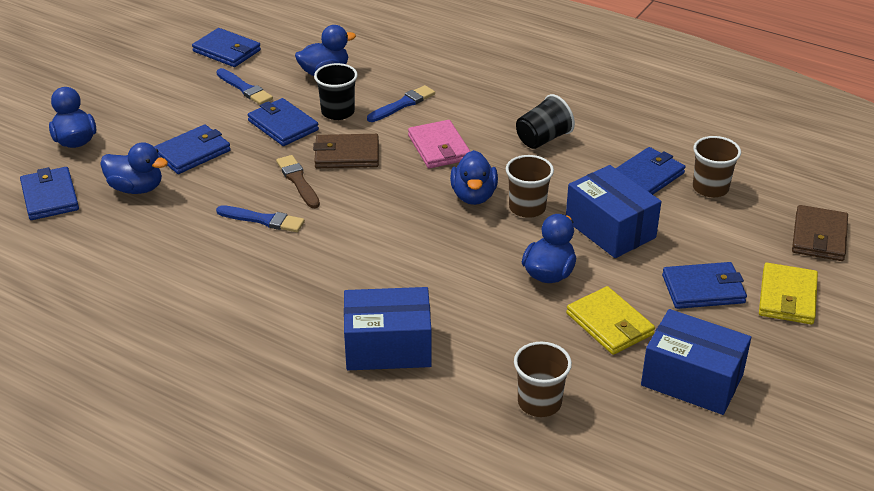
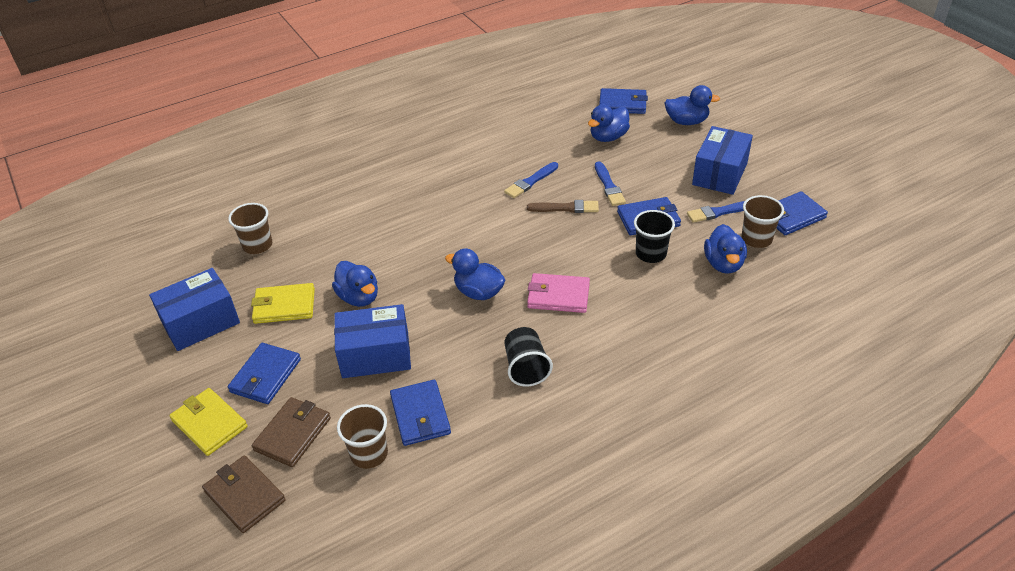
camera: 120 degrees right, 5 degrees up
(192, 152) = (637, 168): blue wallet -> none
(346, 155) = (583, 241): brown wallet -> brown wallet (293, 434)
(388, 347) = (362, 200): blue box -> blue box (720, 174)
(402, 104) = (640, 296): blue brush -> blue brush (609, 186)
(527, 208) = (440, 317): brown cup -> brown cup (756, 239)

